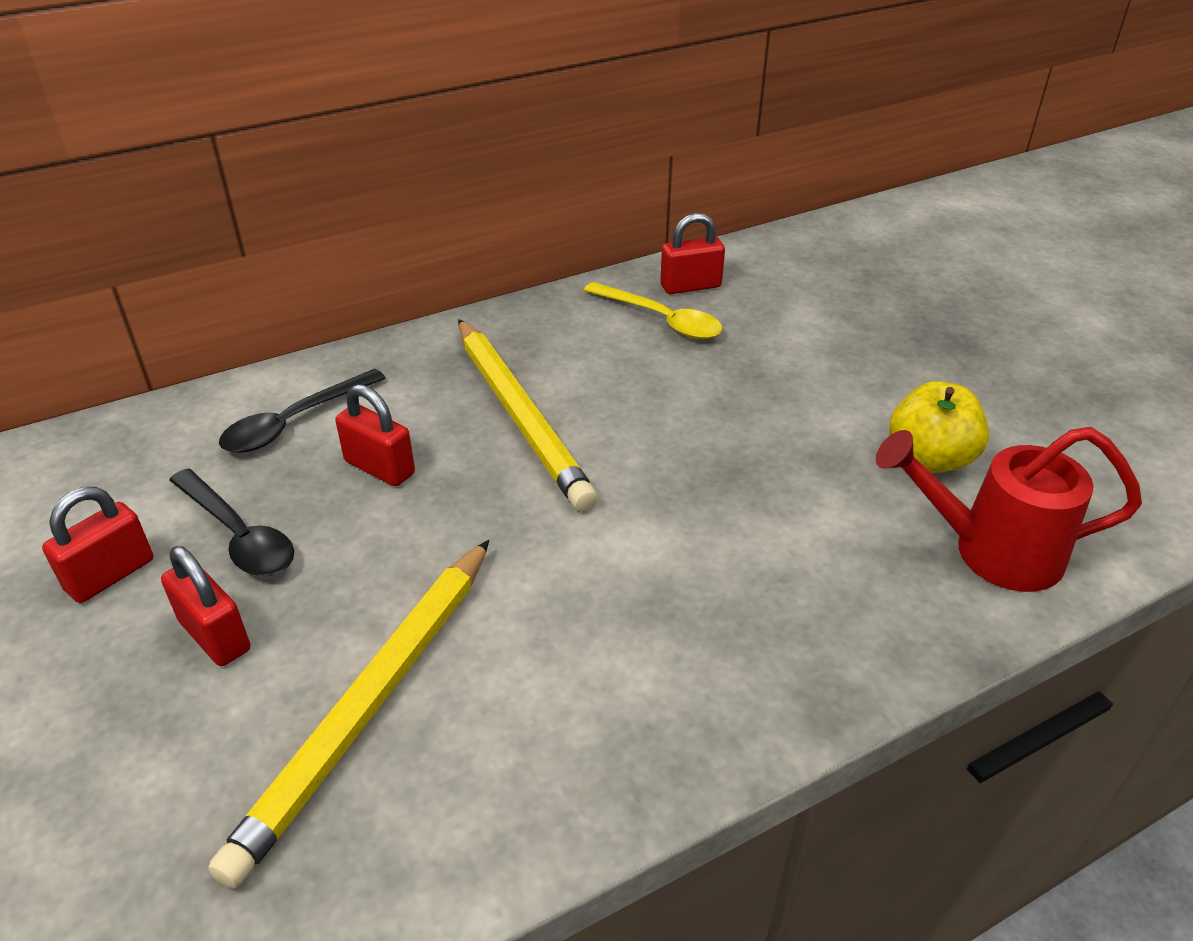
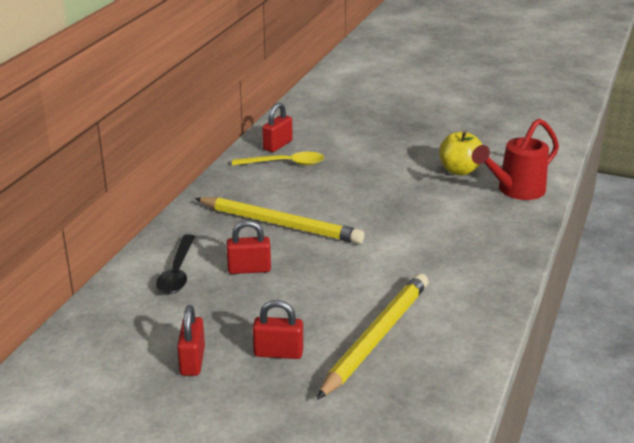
camera: 40 degrees left, 10 degrees down
(238, 535) = (227, 320): black spoon -> none
(371, 704) = (376, 337): yellow pencil -> yellow pencil turned 135 degrees counterclockwise

